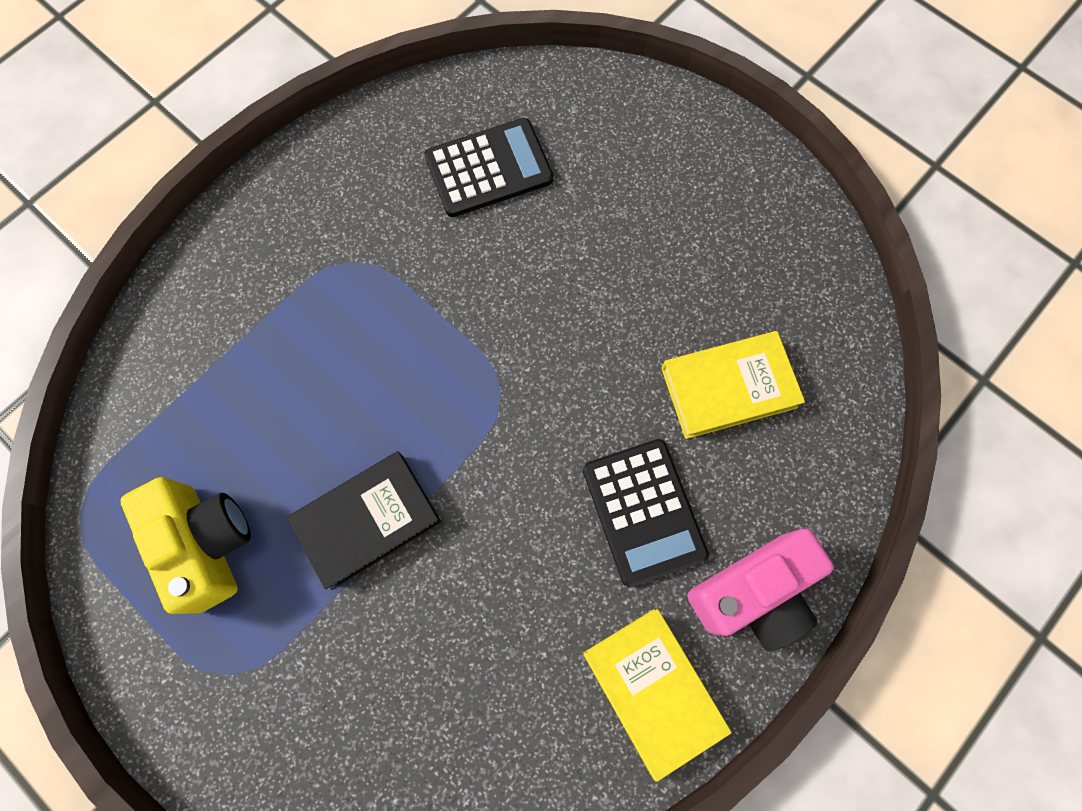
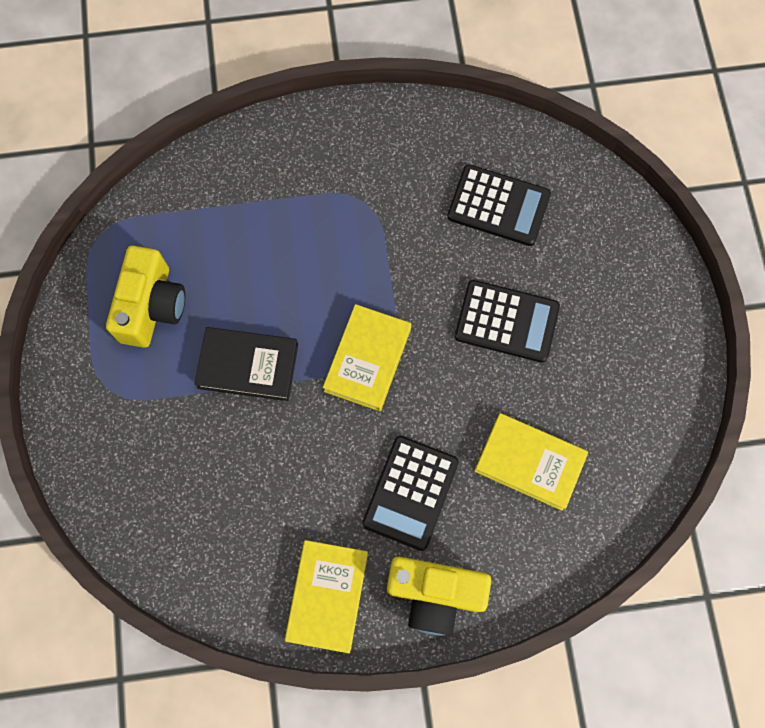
camera: 40 degrees right, 0 degrees up
(488, 414) = (368, 360): none -> yellow book
(590, 271) = (506, 321): none -> black calculator
(753, 592) = (434, 594): pink camera -> yellow camera

